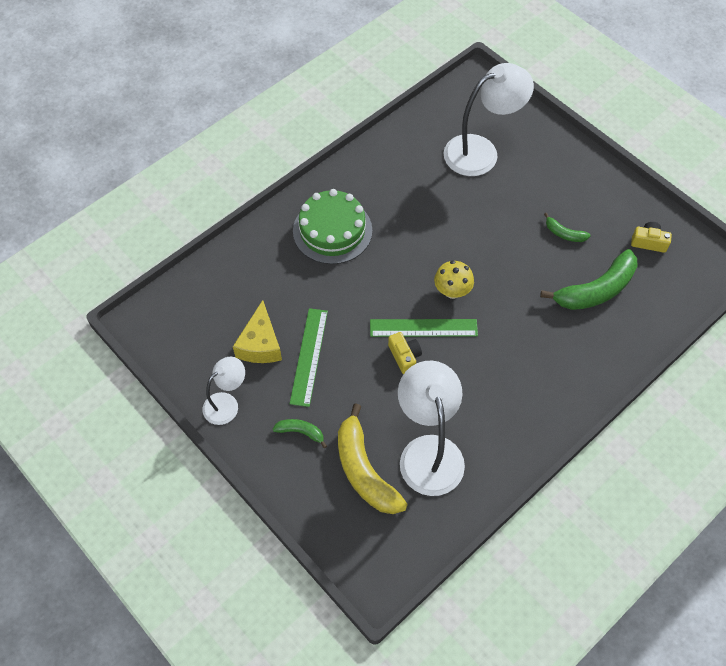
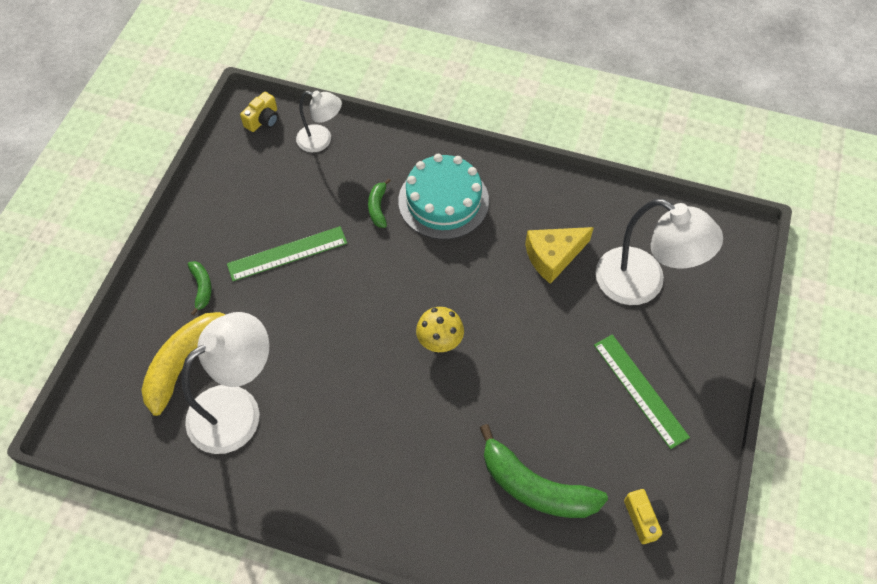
camera: 60 degrees right, 0 degrees up
(227, 403) = (201, 215): white lamp -> white lamp (321, 140)
(260, 344) = (278, 208): yellow cheese -> yellow cheese (553, 256)
(332, 230) = (443, 201): green cake -> turquoise cake
(404, 356) = (334, 335): yellow camera -> yellow camera (263, 120)
(423, 328) = (378, 336): green ruler -> green ruler (640, 390)
(564, 233) = (591, 419): green banana -> green banana (378, 207)

